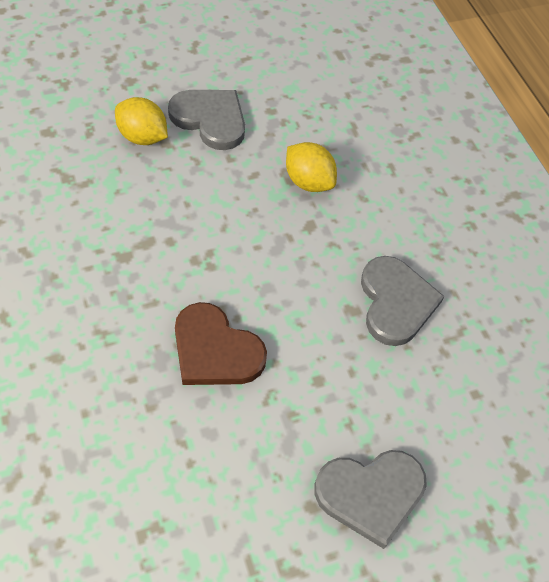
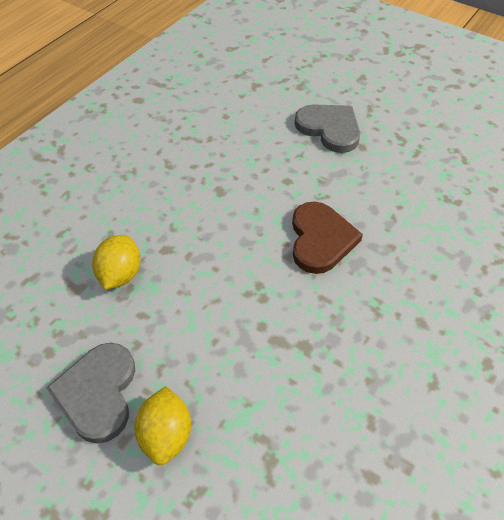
camera: 120 degrees left, 5 degrees down
(395, 302) = (193, 173): grey heart -> none

